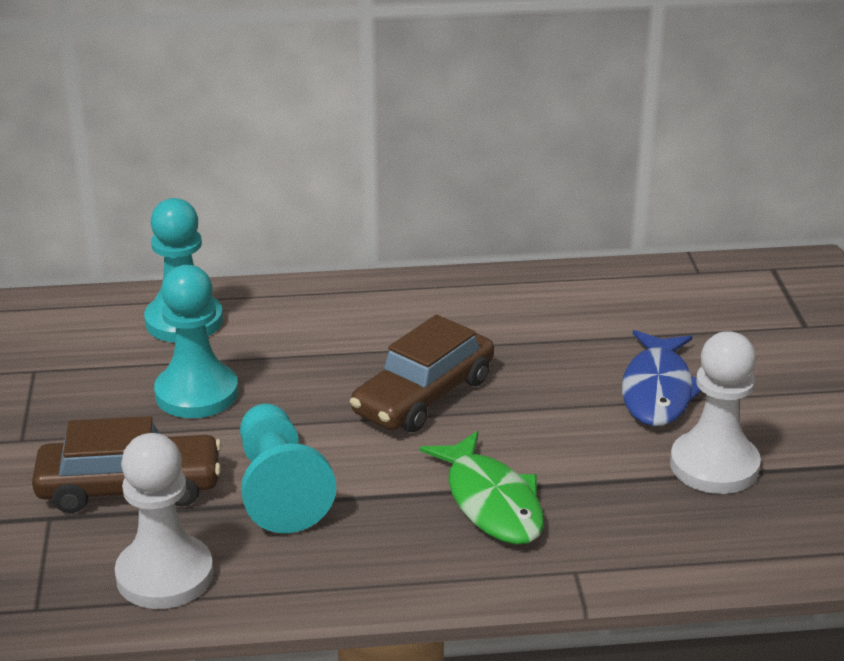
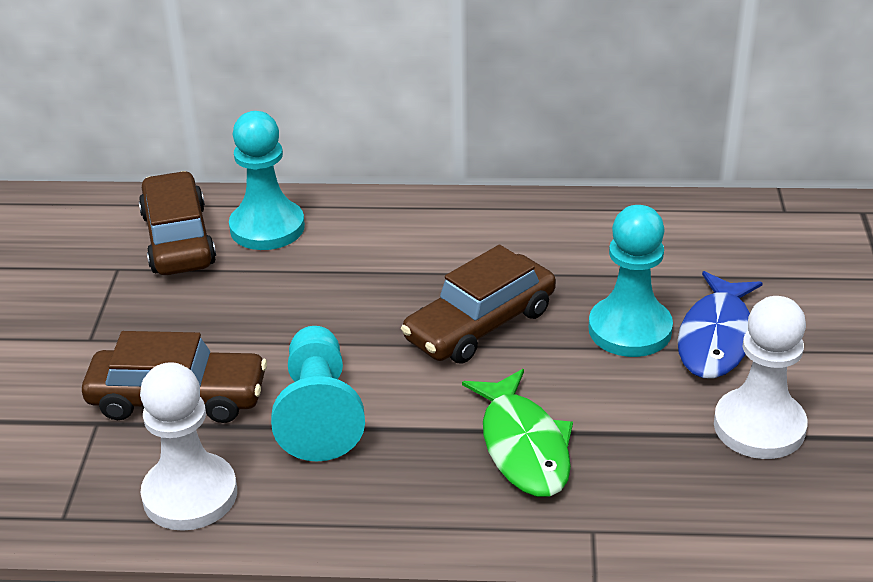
camera: 10 degrees right, 5 degrees up
(92, 338) = (178, 239): none -> brown car
(196, 393) = (262, 304): turquoise pawn -> turquoise pawn (630, 329)

